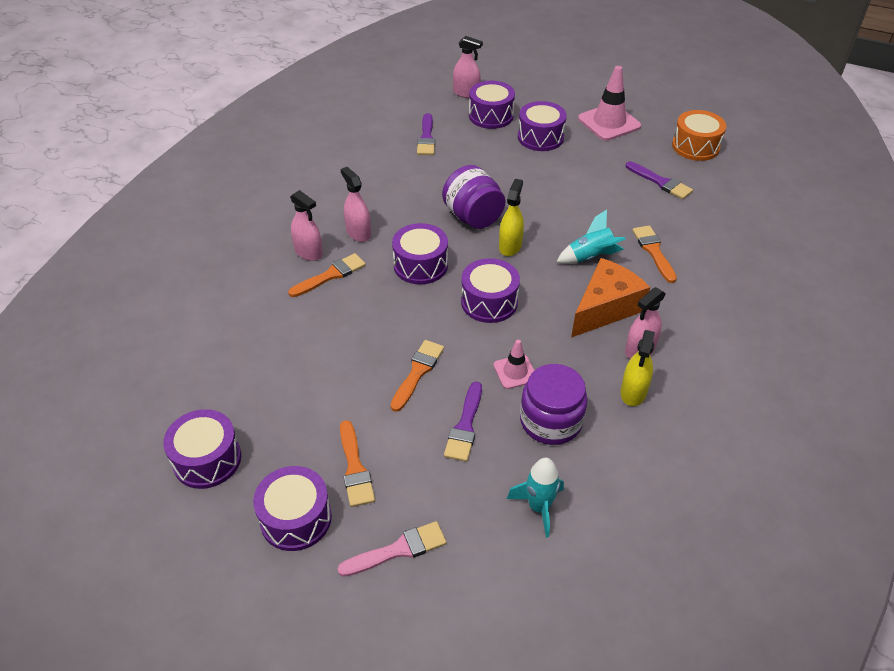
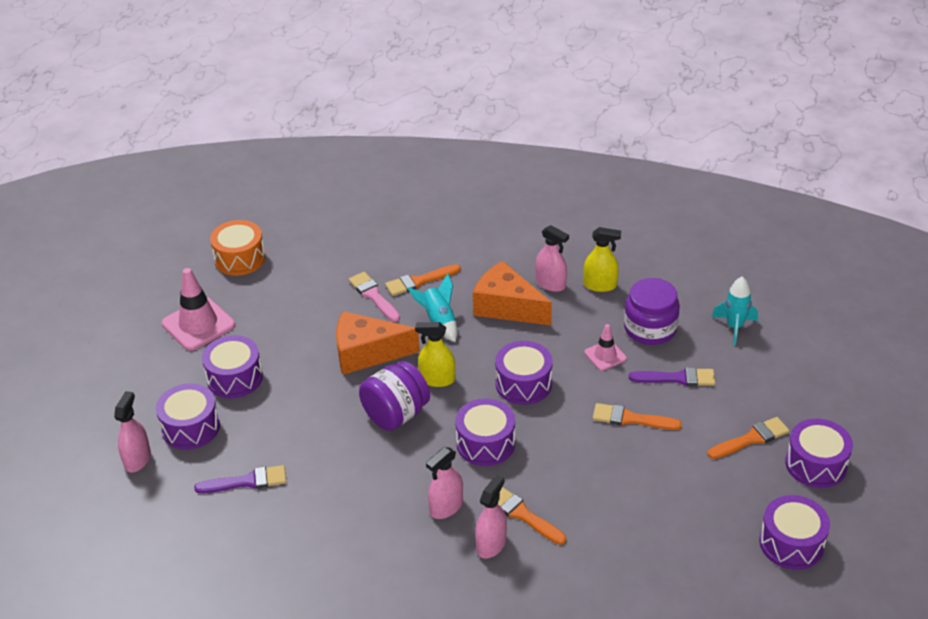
camera: 100 degrees left, 5 degrees down
(398, 550) = (809, 397): pink brush -> pink brush (373, 296)
(554, 208) = (367, 353): none -> orange cheese
(660, 182) = (308, 281): purple brush -> none

